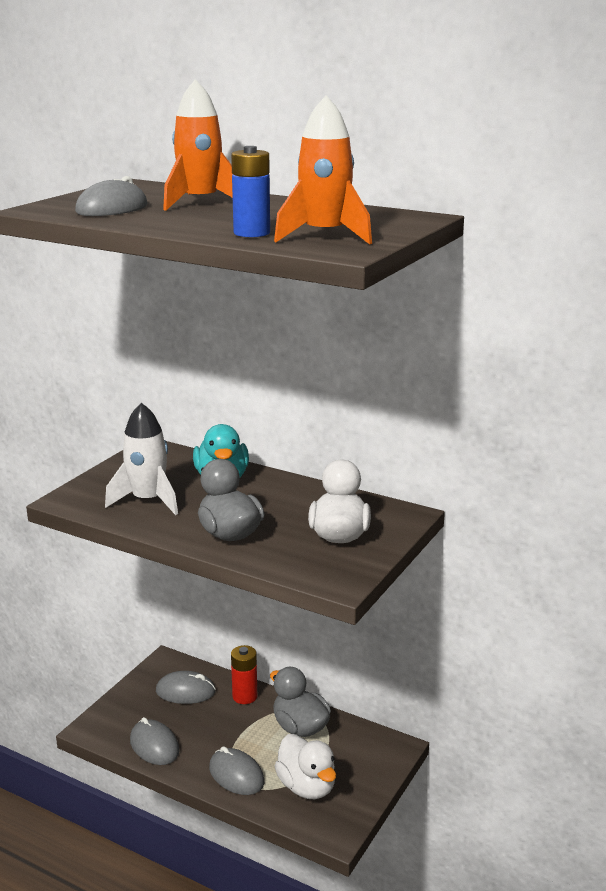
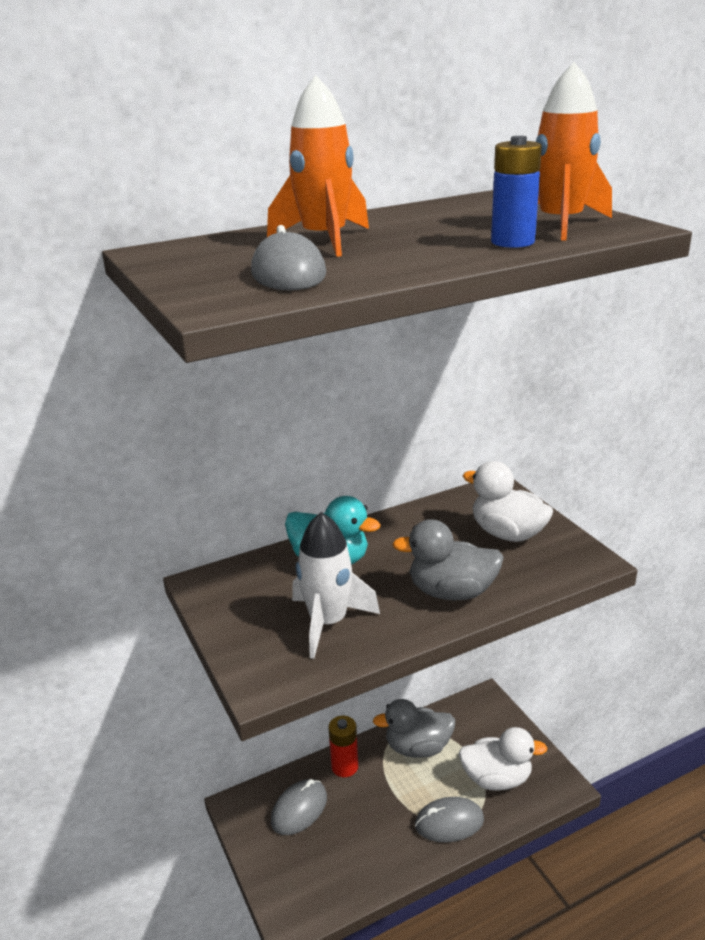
camera: 55 degrees left, 5 degrees up
(154, 745) = (361, 871): grey mouse -> none

